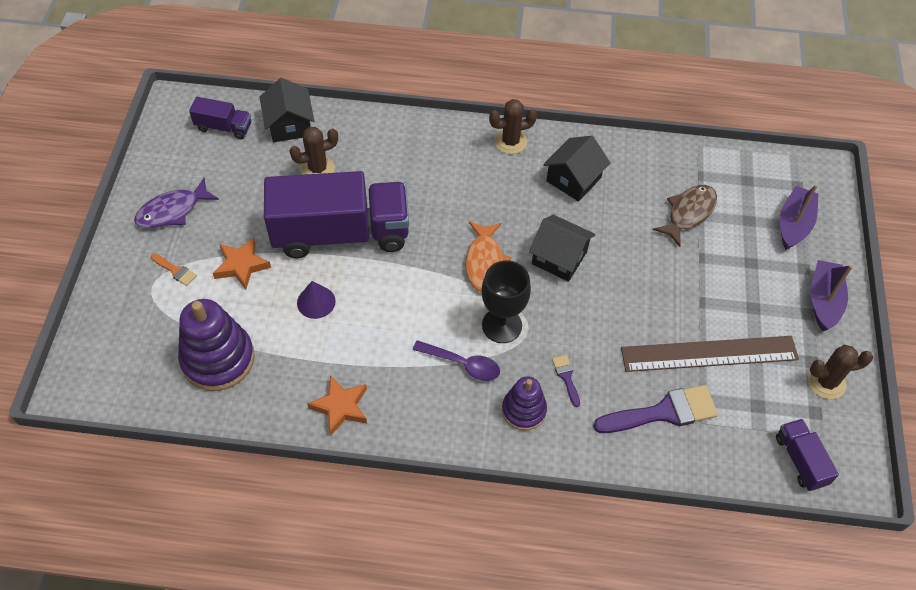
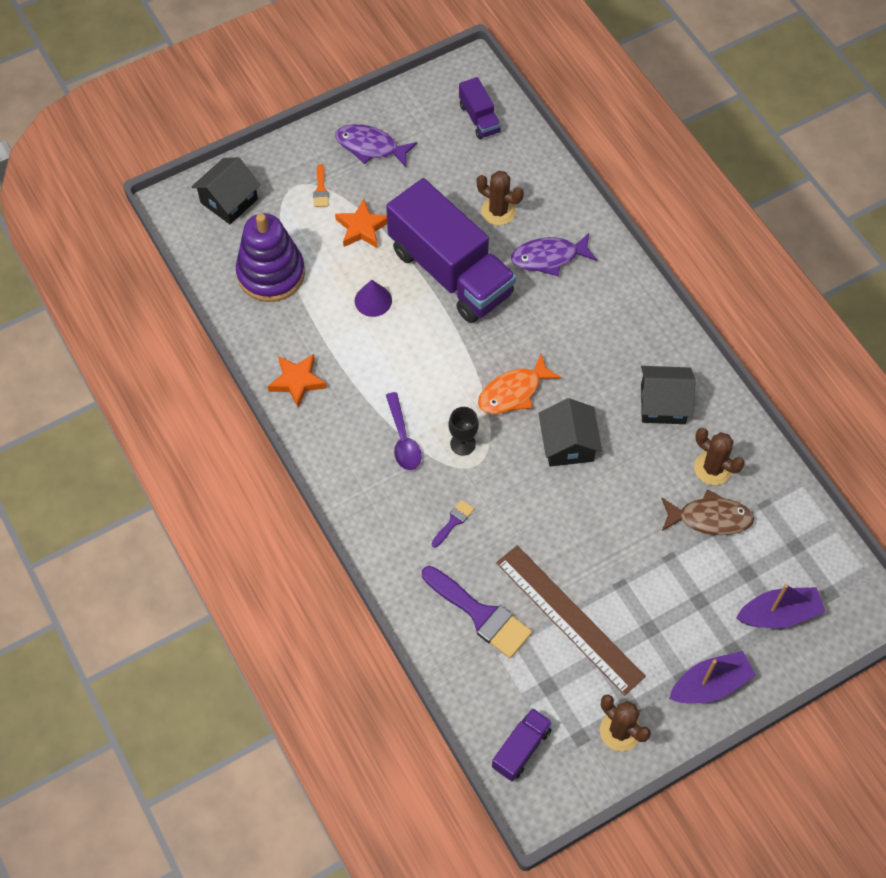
camera: 55 degrees right, 5 degrees up
(289, 125) = (523, 160): black house -> black house (229, 201)
(389, 165) = (549, 257): none -> purple fish
(502, 325) = (463, 444): black goblet -> black goblet, size x0.63
(510, 142) = (659, 329): brown cactus -> brown cactus (713, 468)
(523, 410) = (397, 509): purple stacking toy -> none

